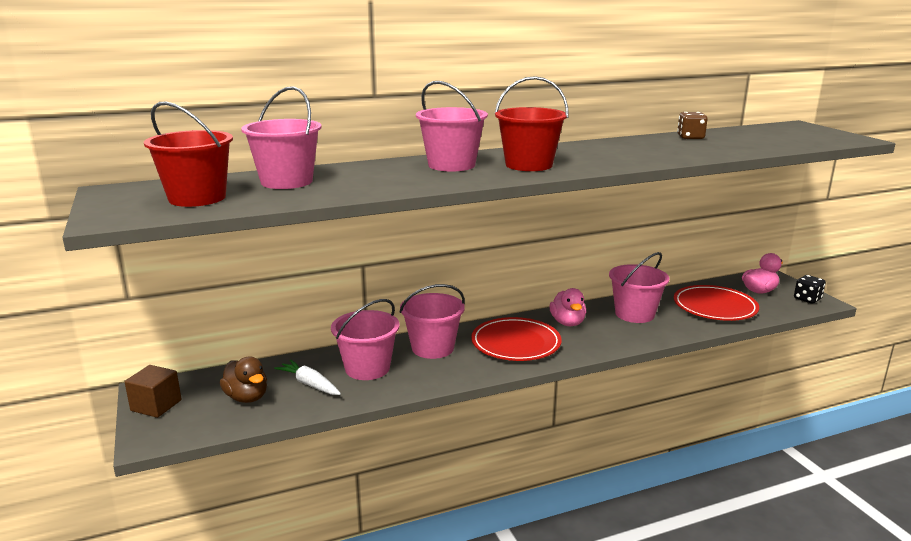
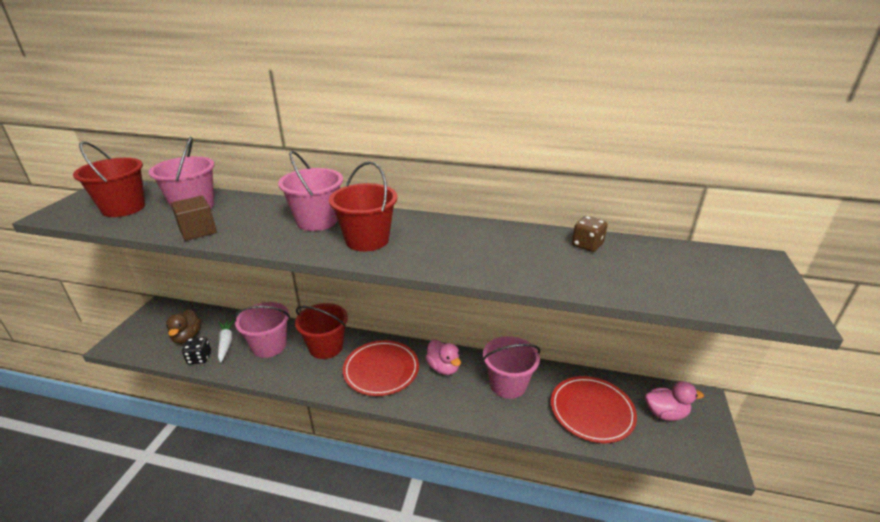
camera: 35 degrees right, 10 degrees up
(156, 405) = (147, 321): brown cube -> brown cube (198, 231)
(432, 348) = (326, 347): pink bucket -> red bucket
(567, 323) = (443, 368): pink duck -> pink duck turned 60 degrees counterclockwise
(807, 299) = (707, 449): black dice -> black dice (199, 358)

